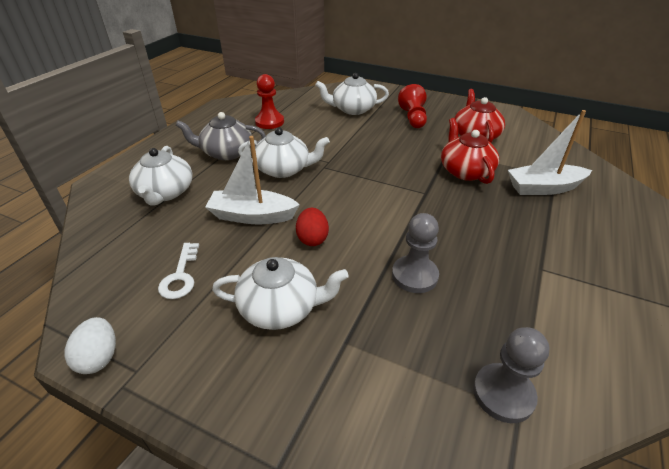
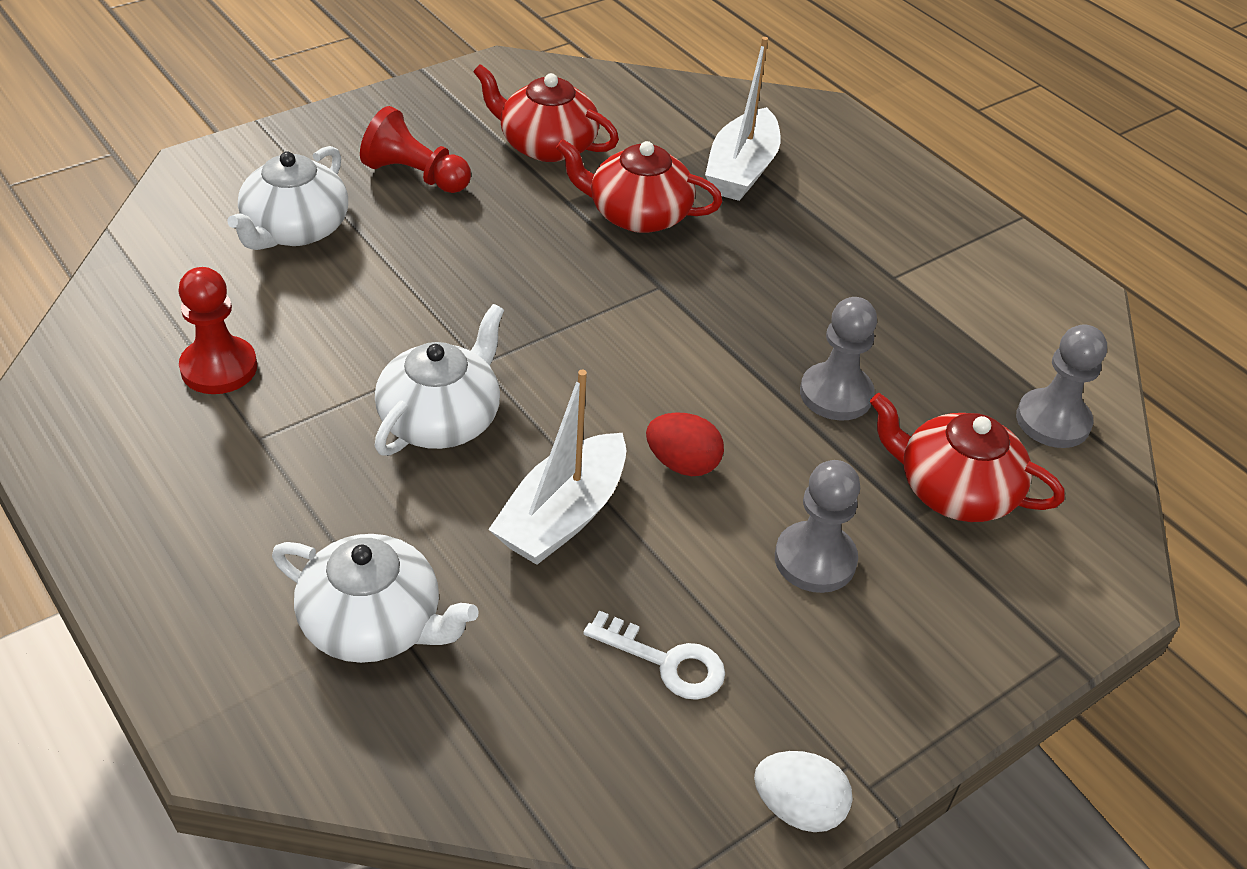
camera: 65 degrees left, 5 degrees up
(226, 153) = (292, 481): grey teapot -> none
(280, 307) = (815, 559): white teapot -> grey pawn
(384, 355) = (954, 490): none -> red teapot

